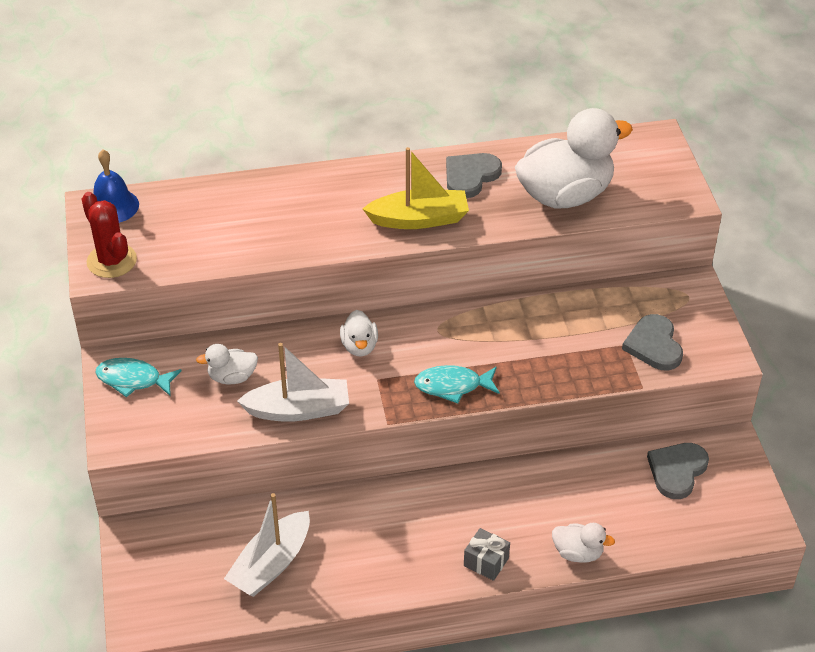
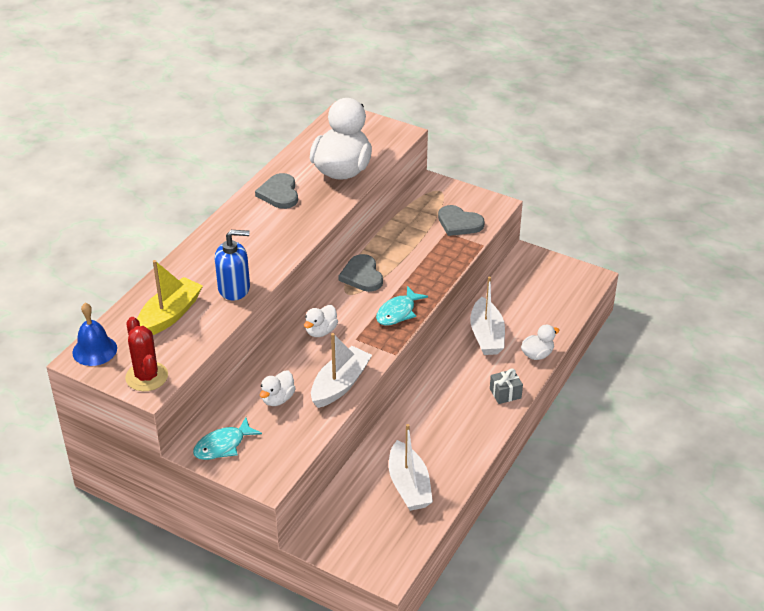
camera: 50 degrees left, 5 degrees down
(112, 261) = (147, 377): red cactus -> red cactus turned 60 degrees clockwise
(292, 238) = (234, 288): none -> blue soap dispenser
(359, 346) = (321, 331): white duck -> white duck turned 90 degrees clockwise
(419, 219) = (288, 231): yellow boat -> yellow boat (169, 315)
(558, 490) = (486, 335): none -> white boat
(677, 471) = (523, 285): grey heart -> grey heart (362, 275)

